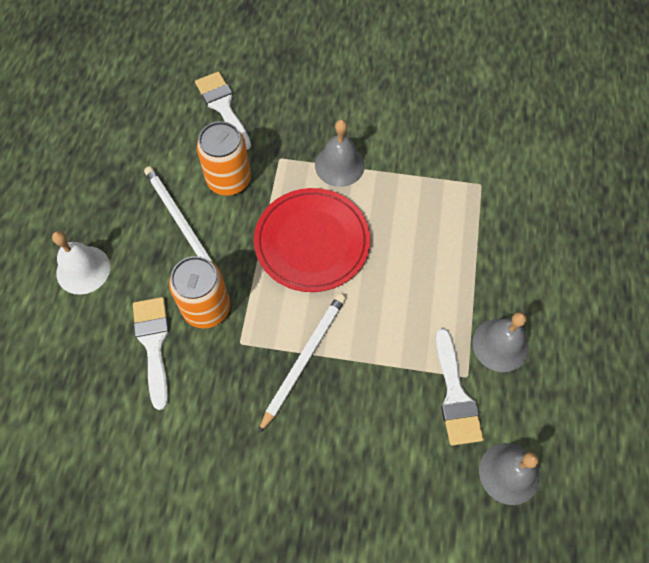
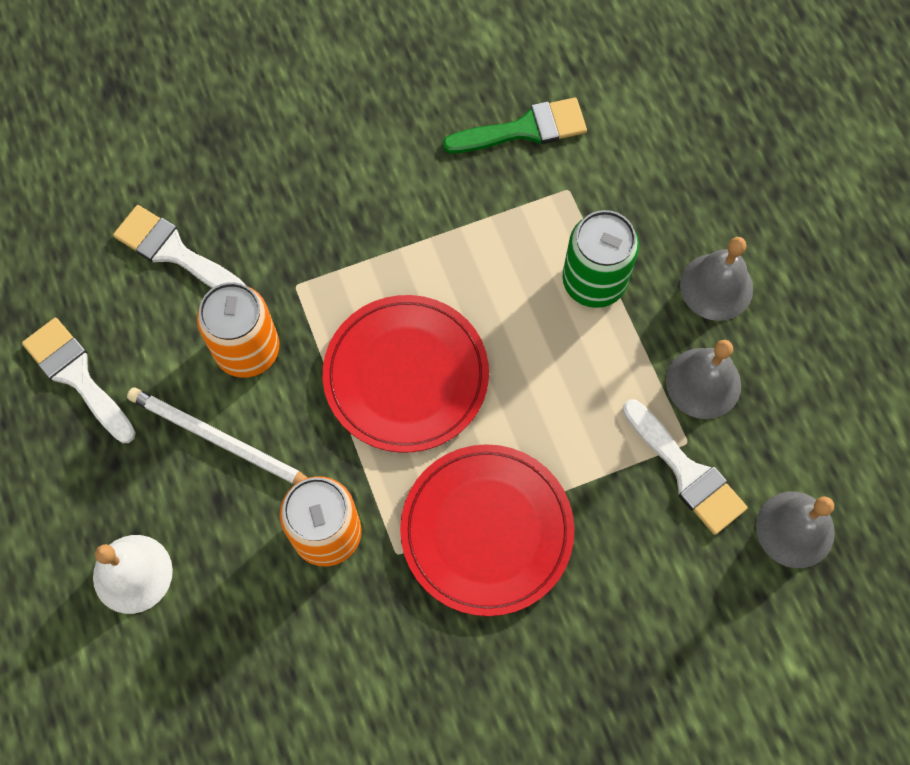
camera: 30 degrees left, 5 degrees up
(154, 344) = (289, 616): white brush -> white brush (77, 376)
(303, 360) = (487, 531): white pencil -> red plate
(339, 165) = (379, 255): grey bell -> grey bell (716, 286)
(464, 246) = (594, 281): none -> green can
(474, 137) = (525, 129): none -> green brush

